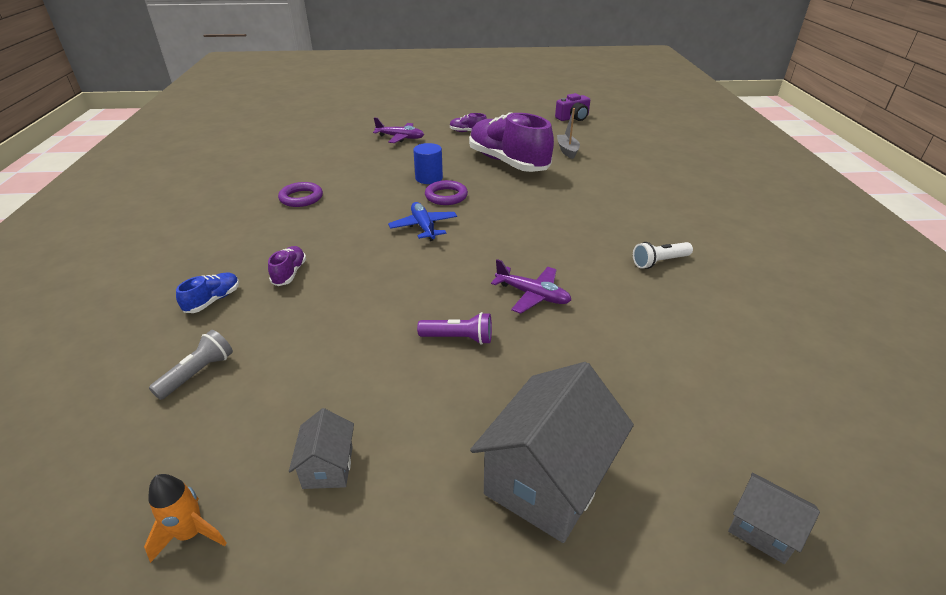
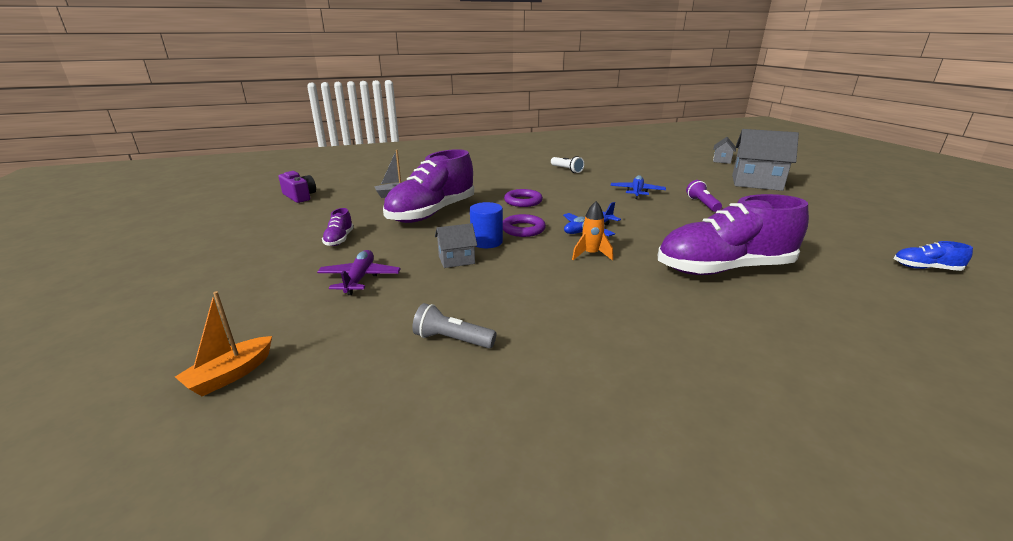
camera: 105 degrees left, 10 degrees down
(191, 534) = (919, 236): orange rocket -> orange rocket (591, 255)
(198, 373) = (866, 269): grey flashlight -> grey flashlight (452, 339)
(213, 300) = (808, 293): blue shoe -> blue shoe (925, 268)
(289, 273) = (723, 269): purple shoe -> purple shoe, size x2.45
(301, 198) = (587, 305): purple ring -> purple ring (523, 201)
(328, 467) = (832, 217): grey house -> grey house (456, 260)
(331, 117) = (231, 375): none -> orange boat
(532, 295) = (637, 192): purple plane -> blue plane

